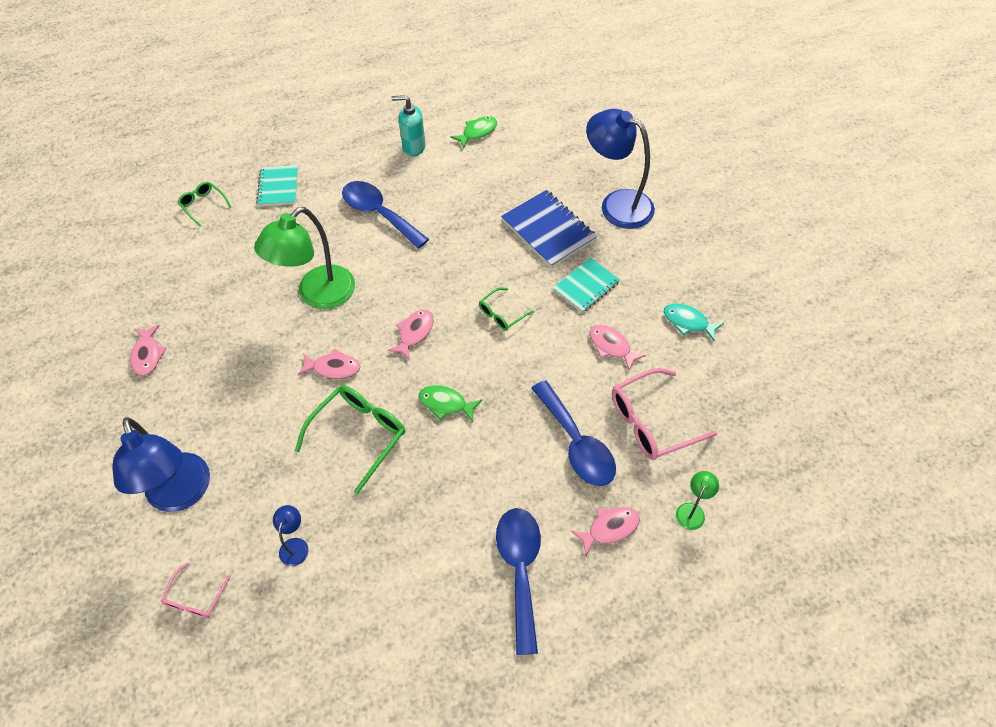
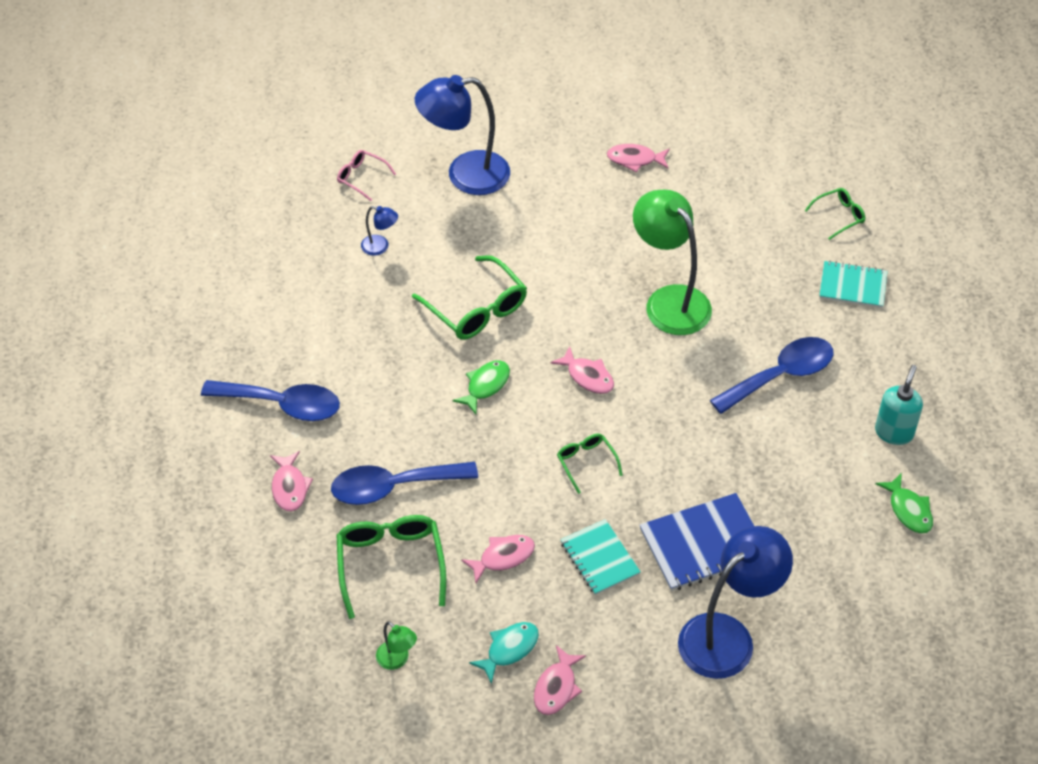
camera: 105 degrees right, 5 degrees down
(333, 368) = (566, 300): pink fish -> pink fish (556, 687)
(652, 422) = (390, 564): pink glasses -> green glasses
(692, 511) = (276, 565): green lamp -> green lamp (397, 660)

